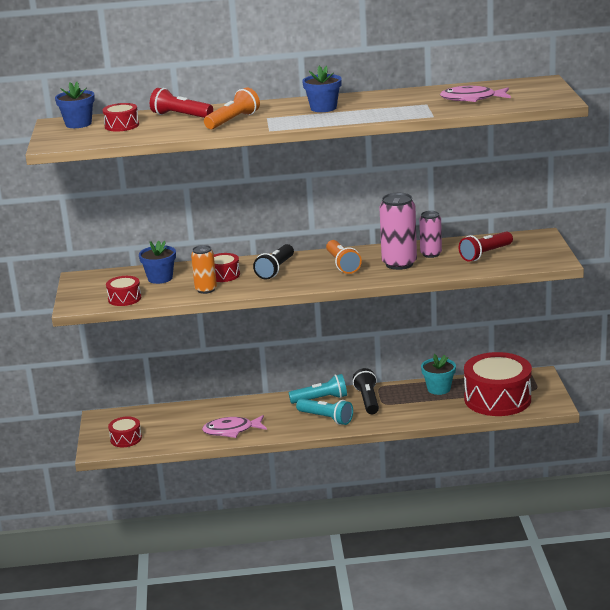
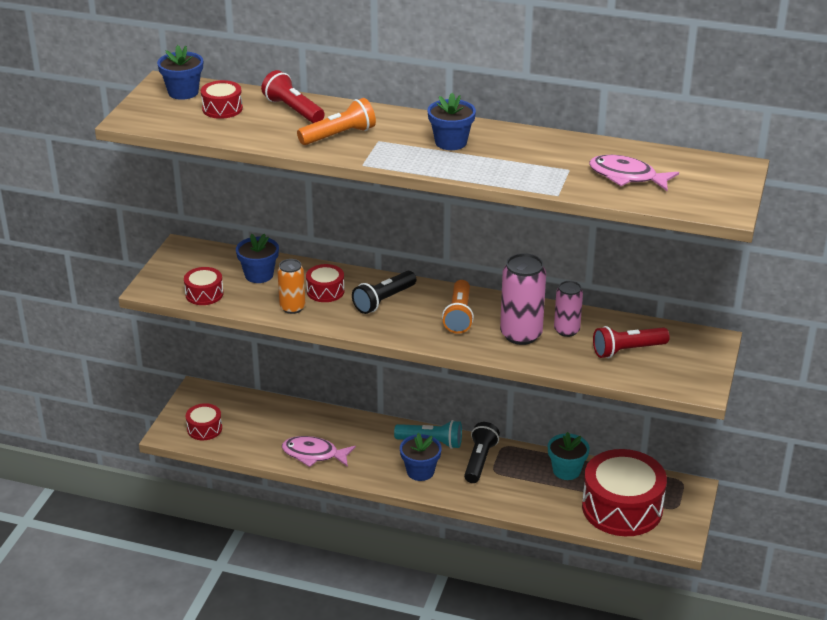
camera: 20 degrees right, 10 degrees up
(326, 418) = (420, 471): turquoise flashlight -> blue flower pot

